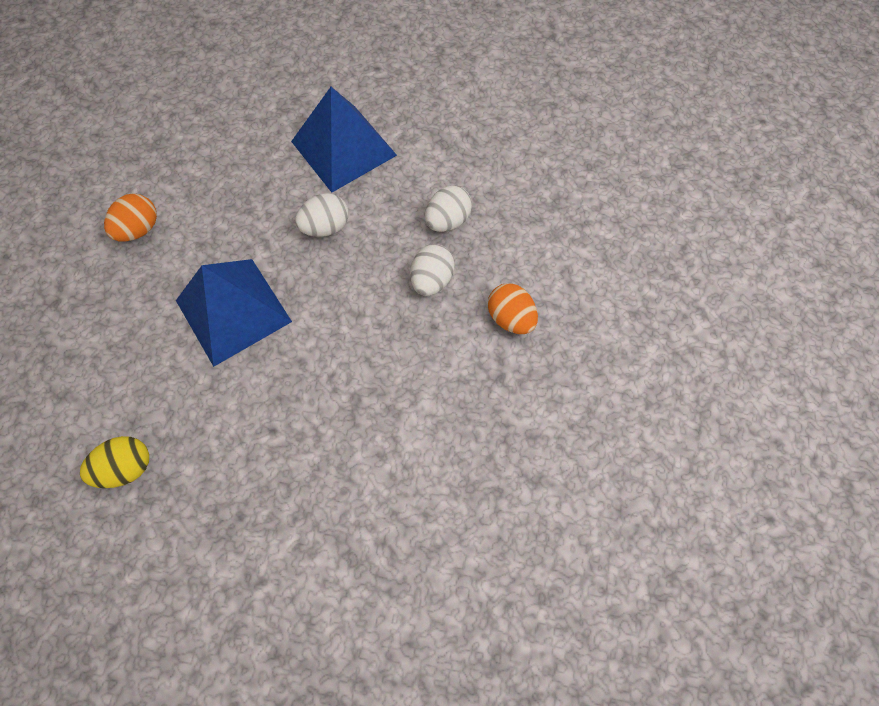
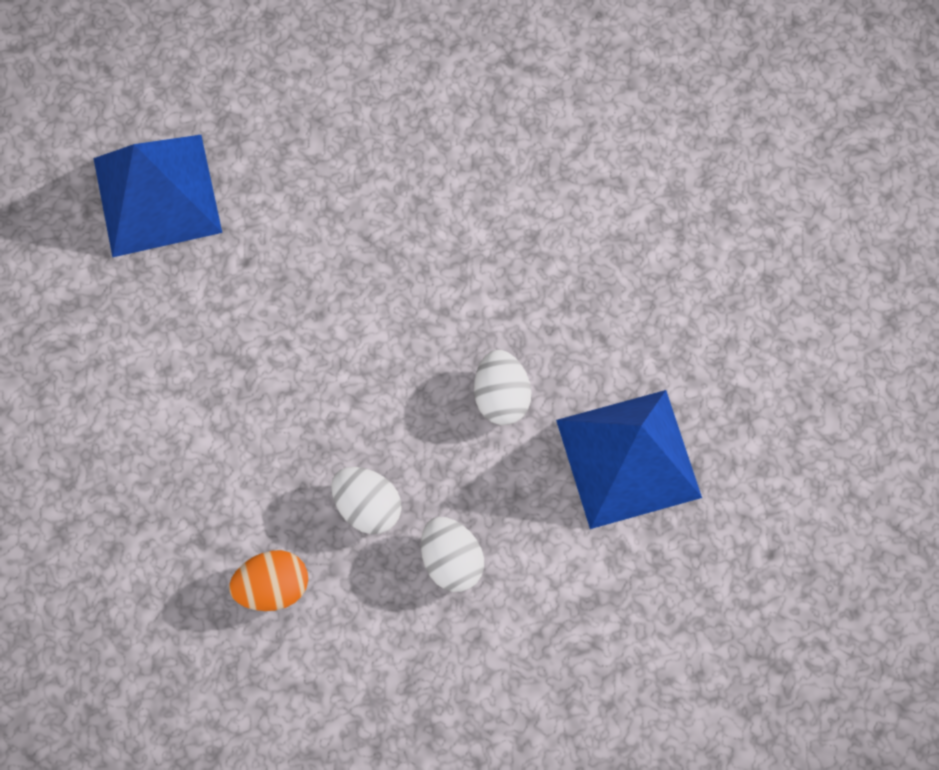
camera: 110 degrees right, 5 degrees up
(127, 468) = (266, 106): yellow egg -> none
(139, 229) = (582, 169): orange egg -> none
(233, 310) = (419, 254): blue pyramid -> blue pyramid (157, 195)

